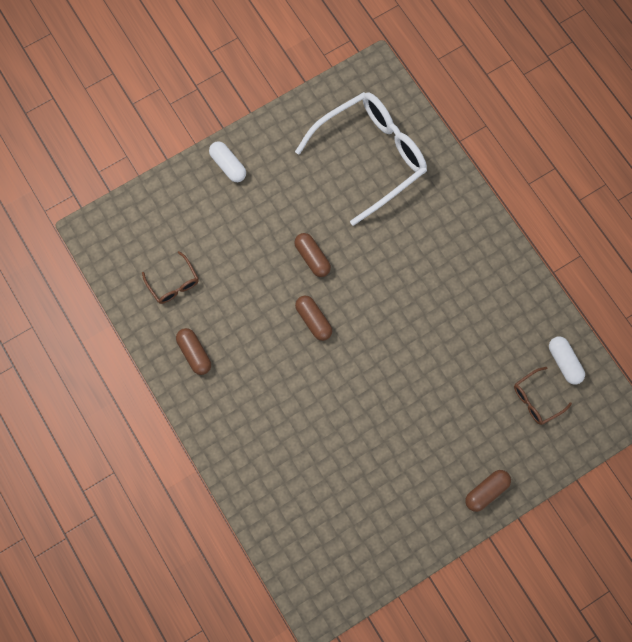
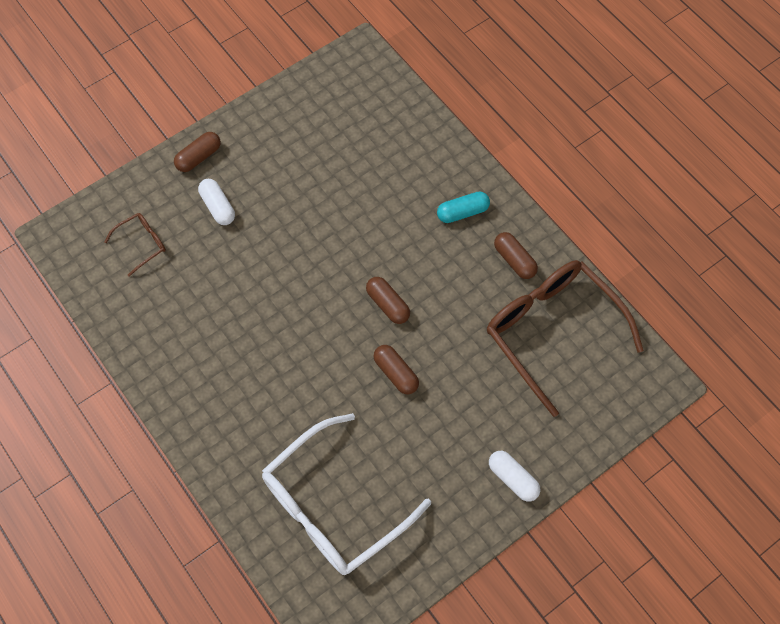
camera: 175 degrees right, 10 degrees down
(174, 283) = (552, 331): brown glasses -> brown glasses, size x2.31
(234, 407) = (462, 212): none -> turquoise capsule
(564, 362) = (108, 283): white capsule -> white capsule (218, 207)

